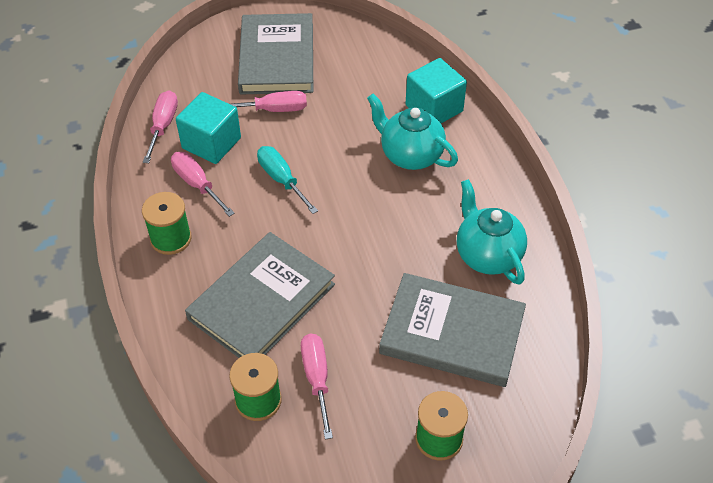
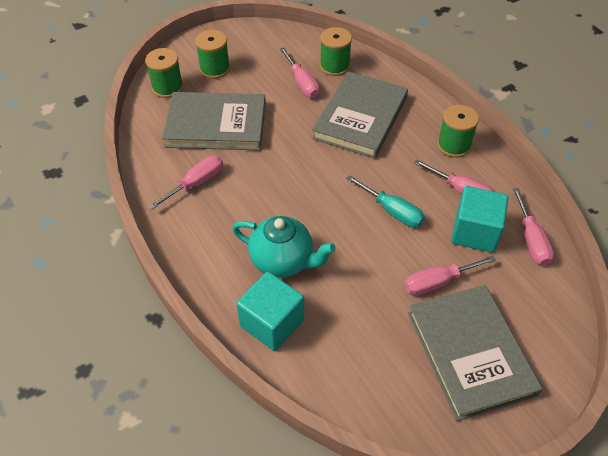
camera: 165 degrees right, 0 degrees up
(487, 255) = (196, 183): turquoise teapot -> pink screwdriver
(514, 416) = (167, 87): none -> green spool

